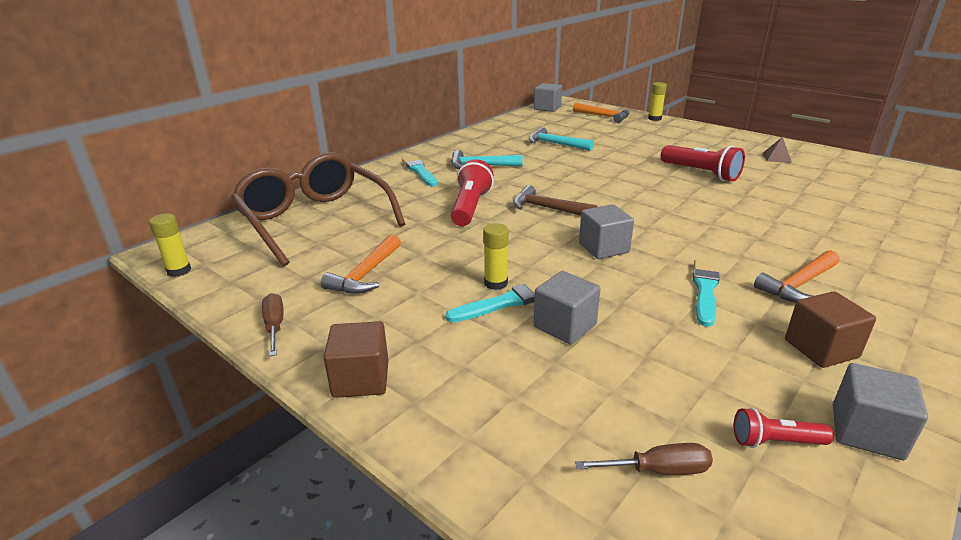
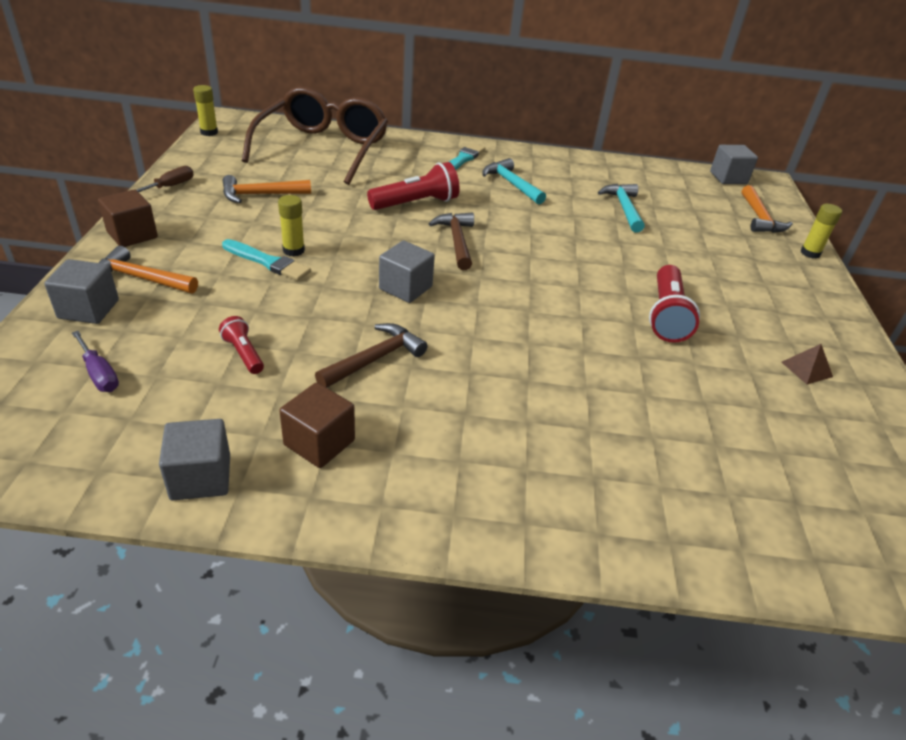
camera: 50 degrees right, 10 degrees up
(565, 326) = (254, 297): grey cube -> grey cube (88, 309)
(658, 470) = (99, 374): brown screwdriver -> purple screwdriver
(705, 290) = (374, 359): turquoise brush -> brown hammer
(775, 441) = (160, 426): red flashlight -> red flashlight (243, 354)
(799, 285) = (439, 419): orange hammer -> orange hammer (141, 278)

